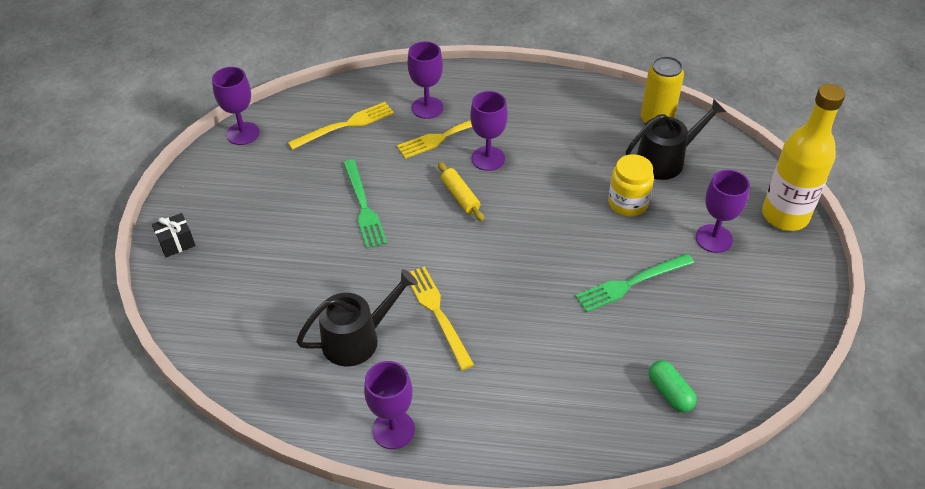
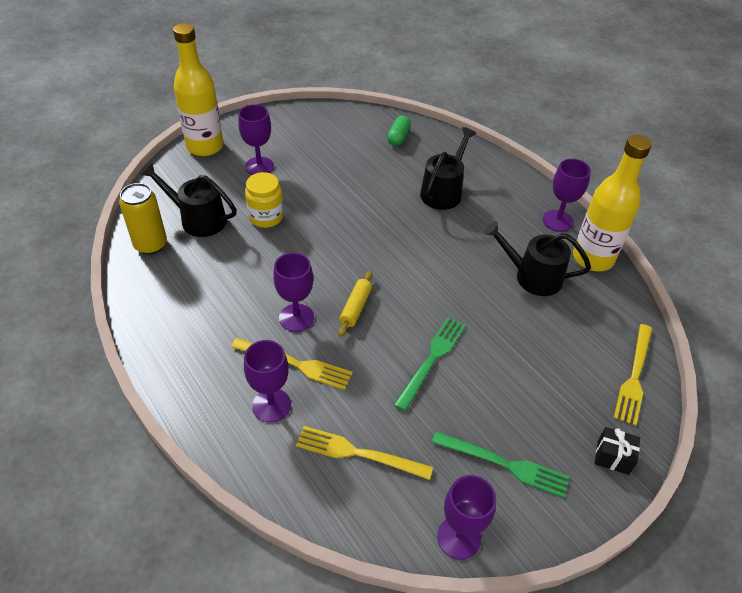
camera: 135 degrees left, 0 degrees up
(319, 410) = (593, 258): none -> yellow bottle
(437, 313) = (466, 252): yellow fork -> yellow fork (634, 376)
(536, 362) = (443, 192): none -> black watering can
(631, 283) = (338, 183): green fork -> green fork (504, 464)

